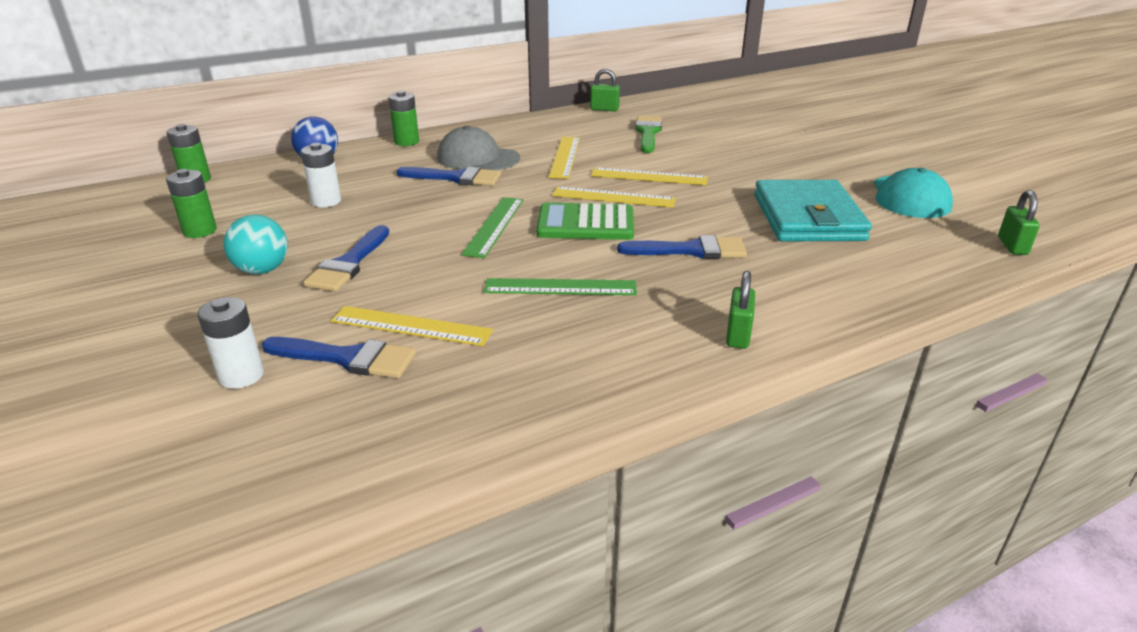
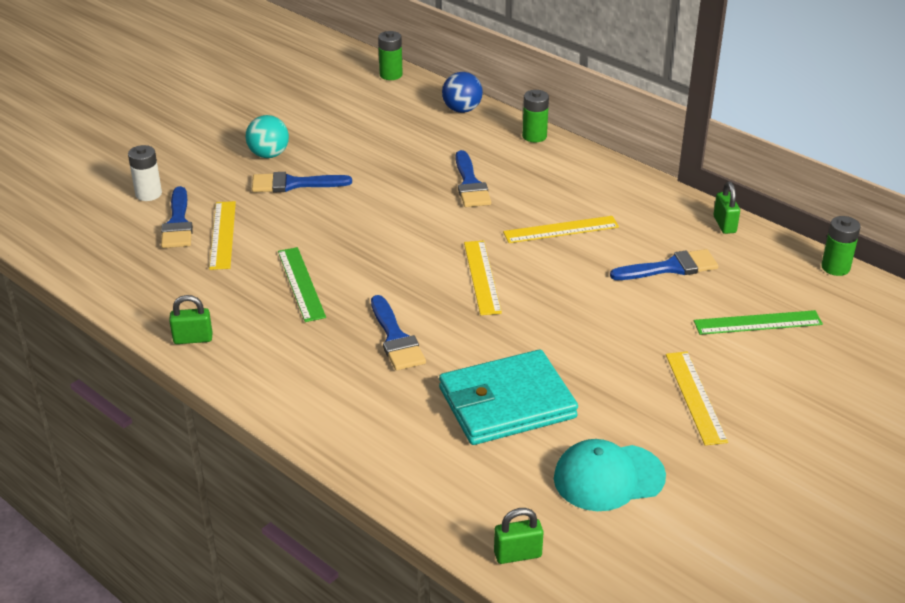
camera: 70 degrees right, 5 degrees up
(200, 231) = (311, 110): green battery -> green battery (835, 267)
(326, 201) = (386, 140): white battery -> none
(478, 158) = (523, 183): grey cap -> none
(494, 226) = (387, 229): green ruler -> green ruler (758, 323)
(585, 223) = (417, 273): green calculator -> none
(648, 133) = (670, 267): green brush -> blue brush
(649, 176) = (546, 289): yellow ruler -> yellow ruler (695, 397)
(738, 335) = (265, 381): green padlock -> green padlock (193, 339)

